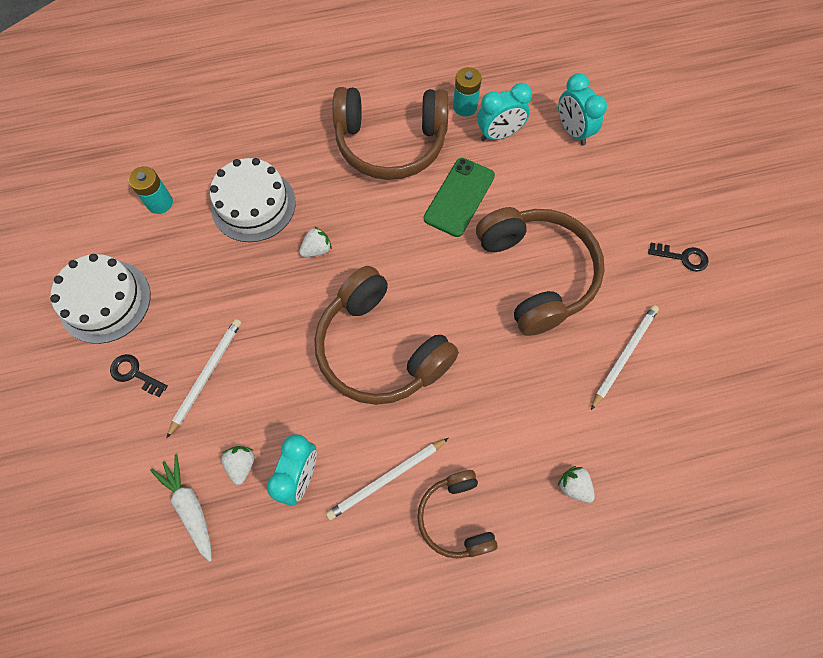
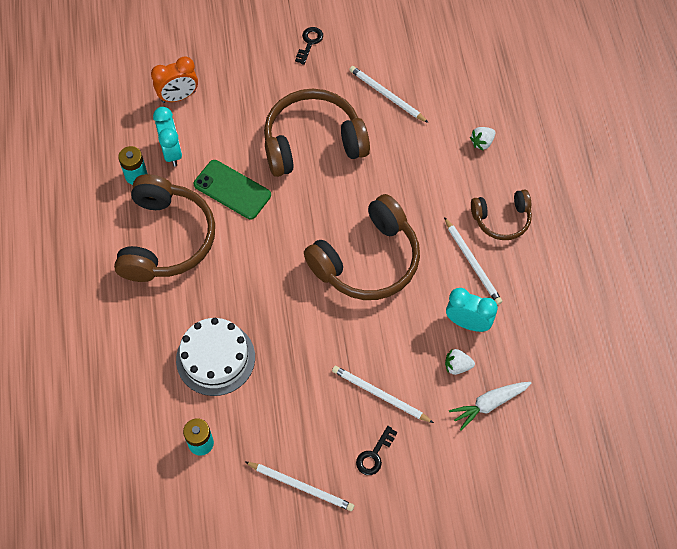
camera: 85 degrees left, 5 degrees down
(105, 301) = (301, 486): white cake -> white pencil
(317, 249) = (269, 305): white strawberry -> none
(572, 131) = (178, 97): turquoise clock -> orange clock

